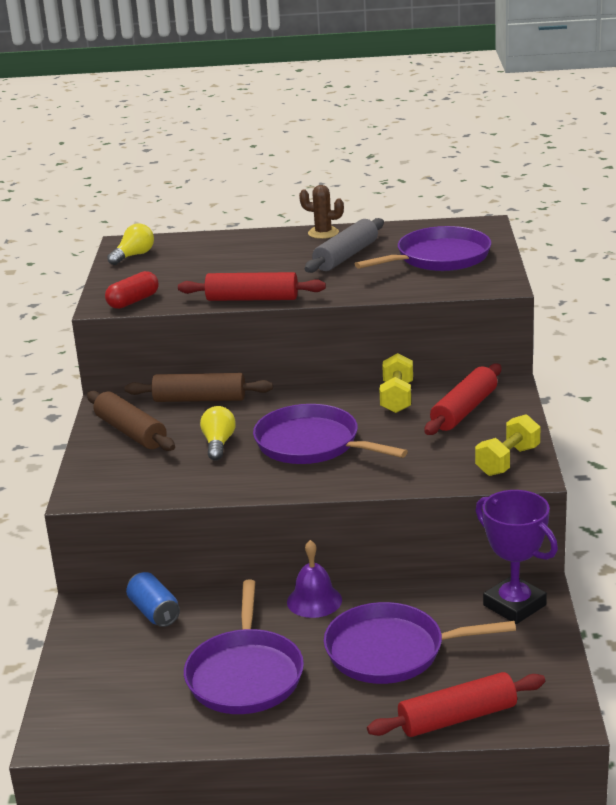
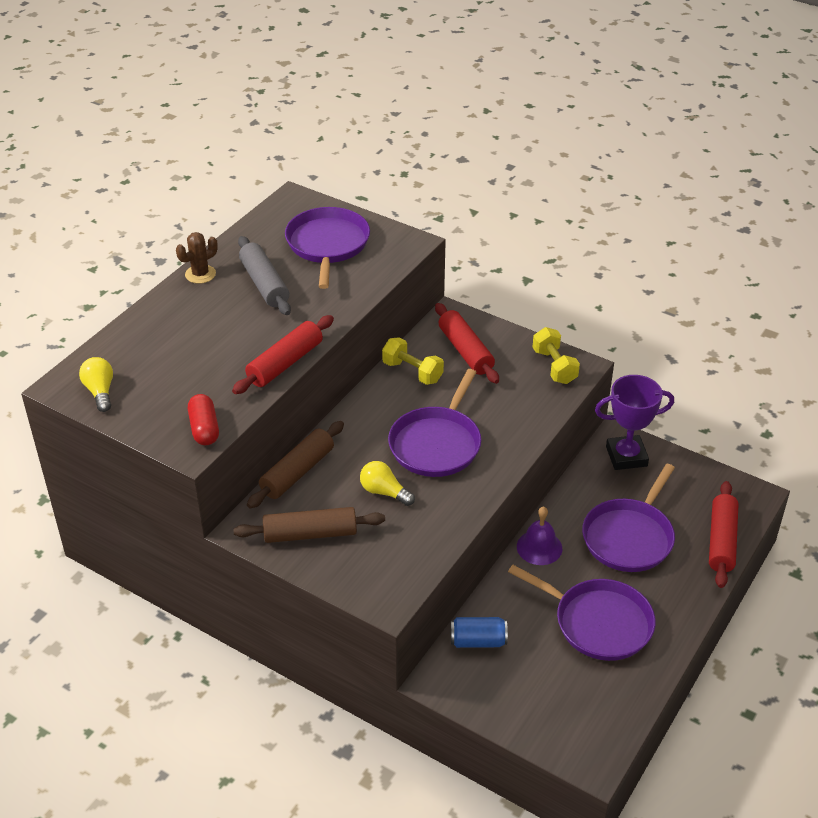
camera: 60 degrees left, 15 degrees up
(312, 444) = (437, 444): purple pan -> purple pan turned 45 degrees counterclockwise

